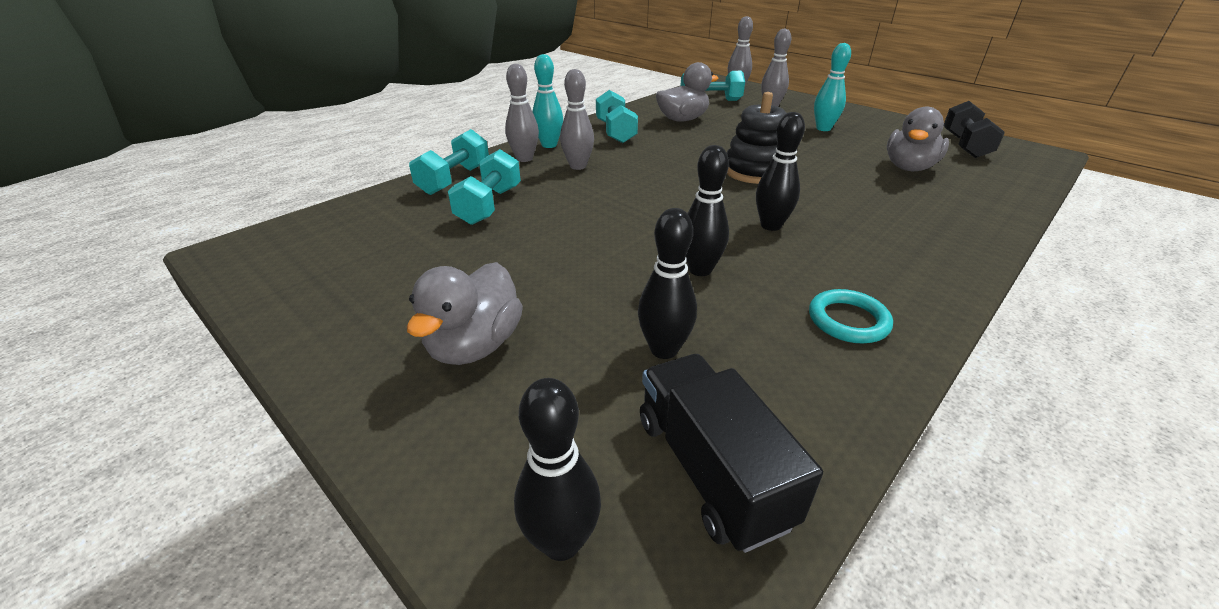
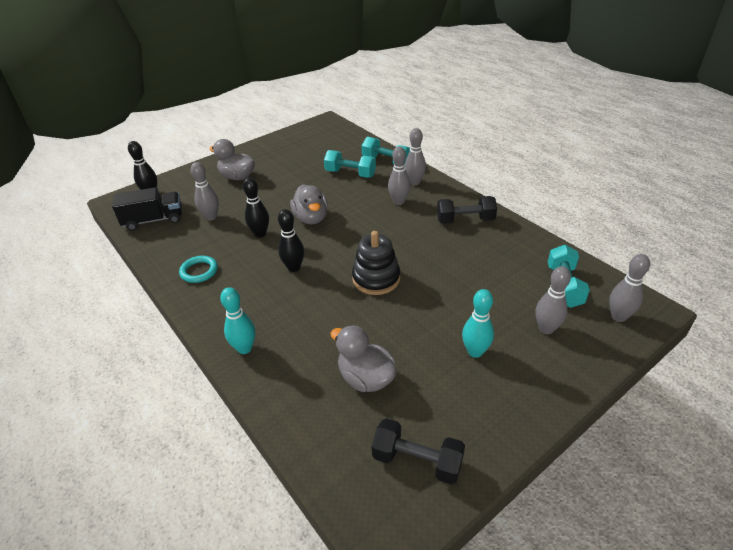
camera: 100 degrees right, 5 degrees up
(549, 145) = (438, 191): turquoise bowling pin -> turquoise bowling pin (244, 348)
(615, 132) = (465, 220): turquoise dumbbell -> black dumbbell
(664, 349) = (211, 217): black bowling pin -> grey bowling pin
(682, 119) = (498, 259): grey duck -> grey duck (311, 218)

